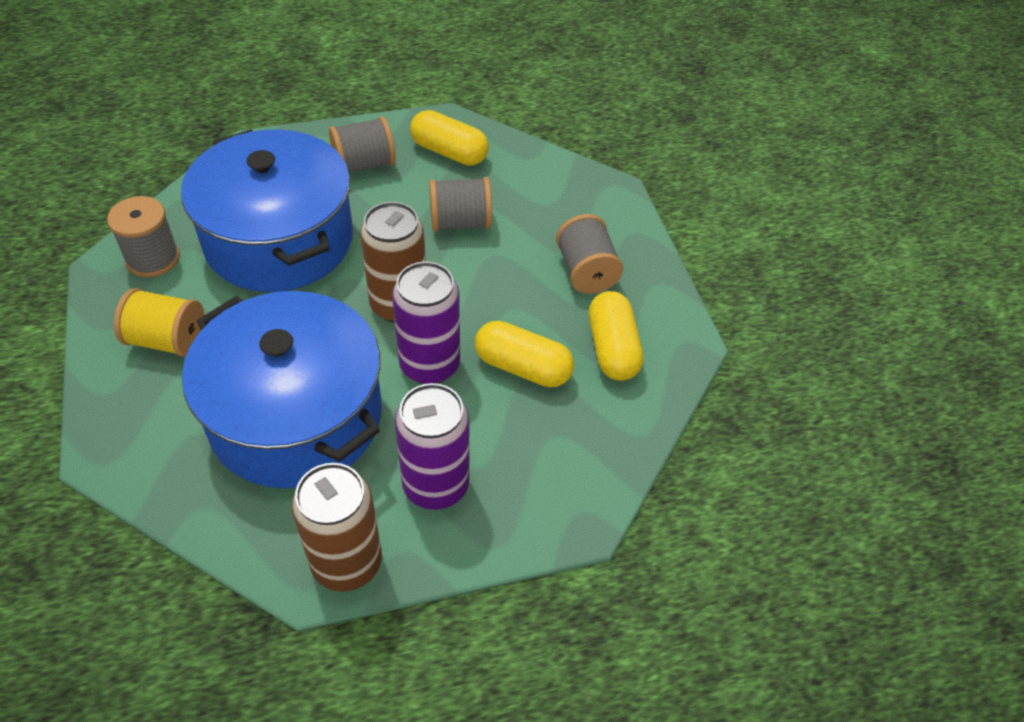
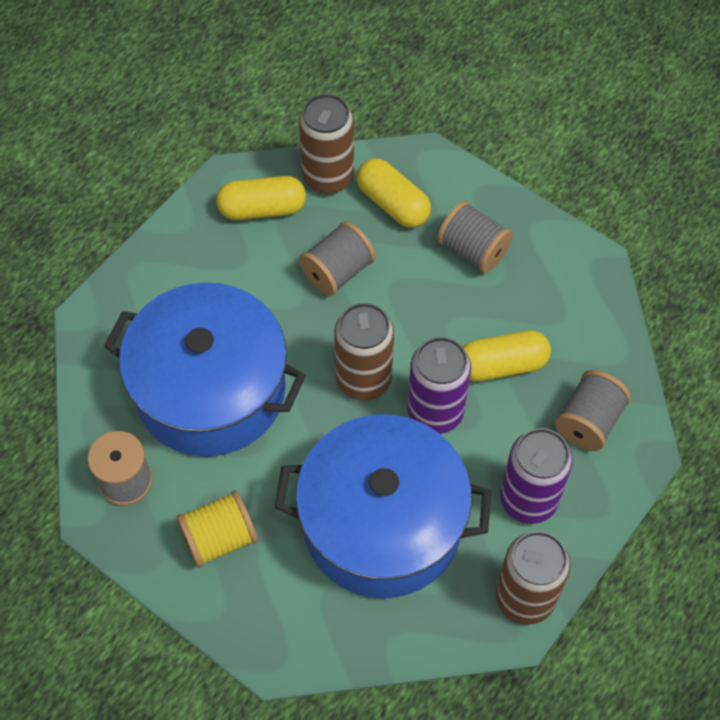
camera: 35 degrees left, 10 degrees up
(364, 165) = (204, 270): grey spool -> grey spool (588, 421)
(521, 160) = (328, 177): none -> brown can
(612, 348) = (548, 304): yellow capsule -> yellow capsule (393, 204)

